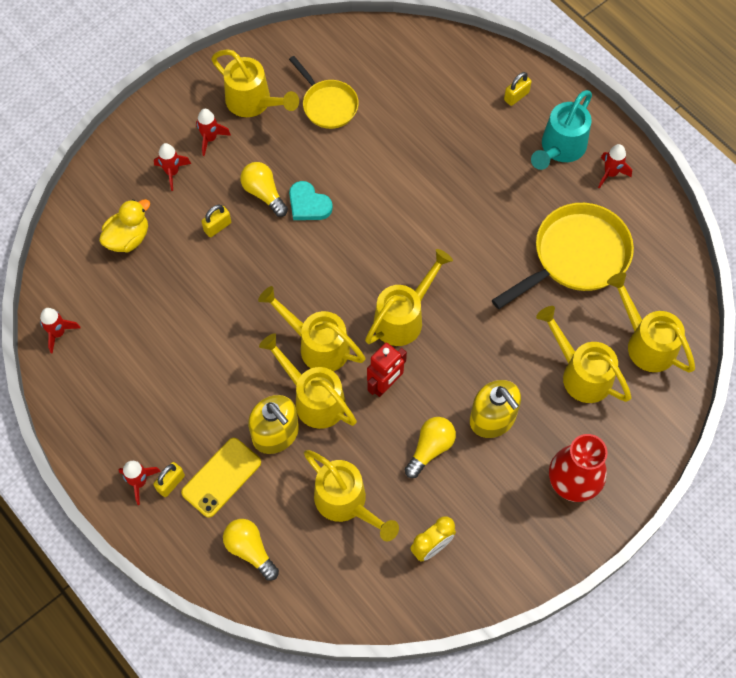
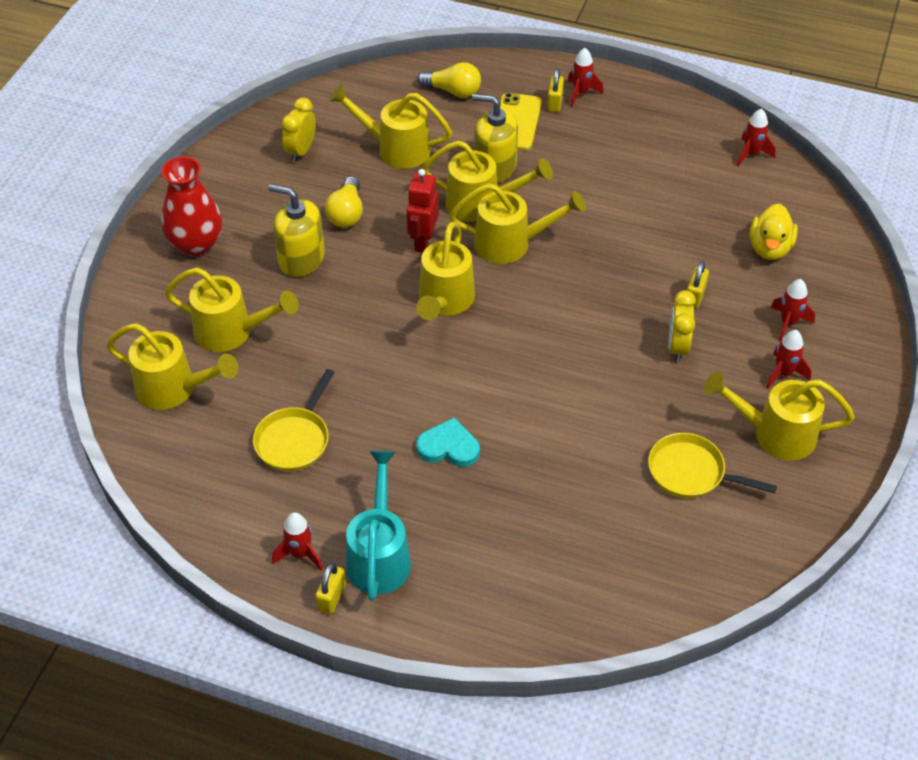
camera: 150 degrees right, 15 degrees down
(264, 193) = (677, 347): yellow light bulb -> yellow clock
(308, 204) = (622, 358): turquoise heart -> turquoise heart (449, 447)
(516, 96) = (474, 597): yellow padlock -> yellow padlock (332, 597)
(576, 256) = (294, 439): yellow pan -> yellow pan, size x0.61

